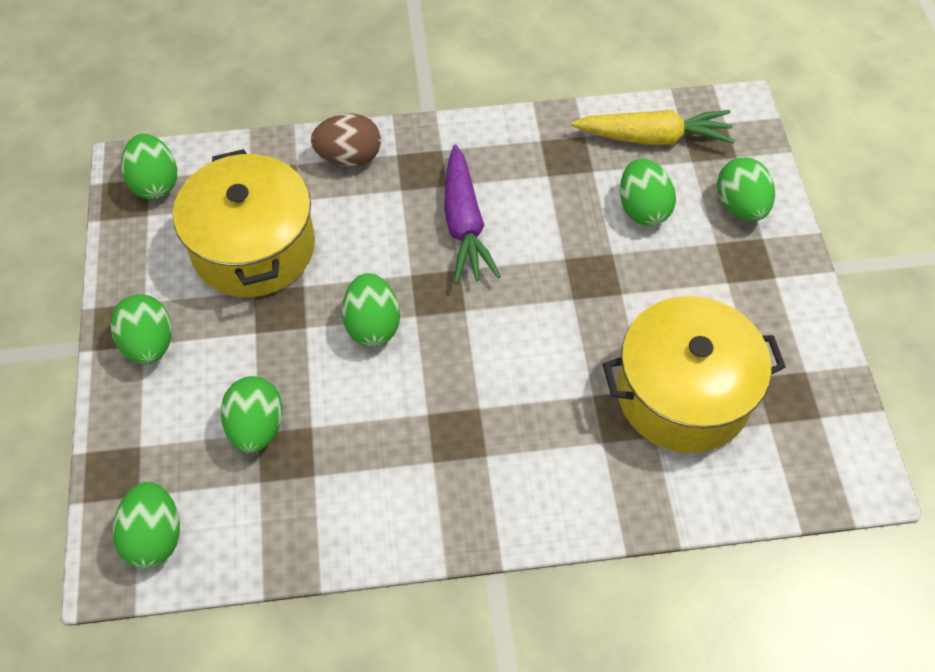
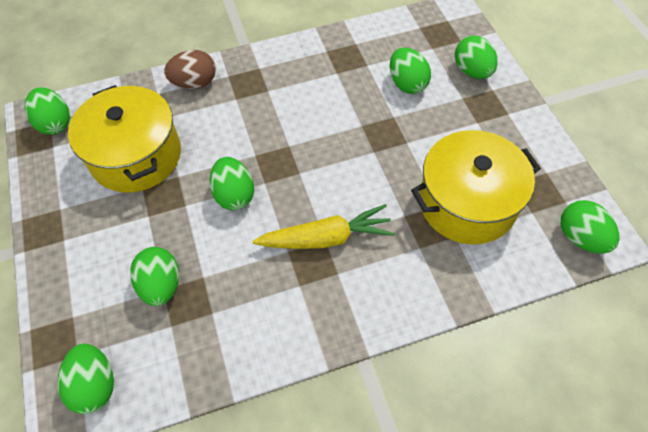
camera: 10 degrees left, 0 degrees up
(149, 344) = (68, 238): green egg -> green egg (581, 238)
(464, 224) = (285, 114): purple carrot -> none
(653, 137) = (402, 37): yellow carrot -> yellow carrot (326, 238)

